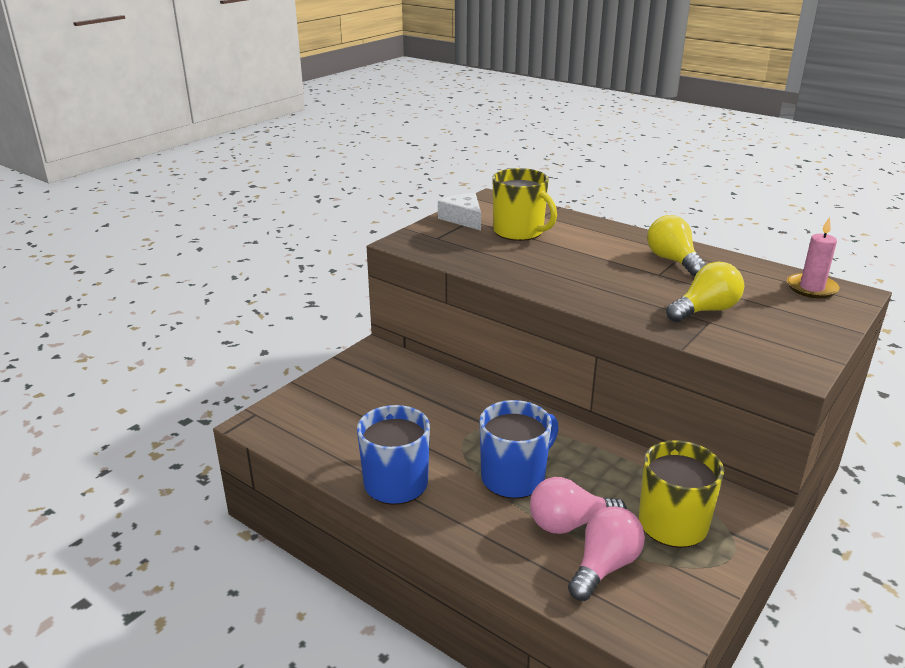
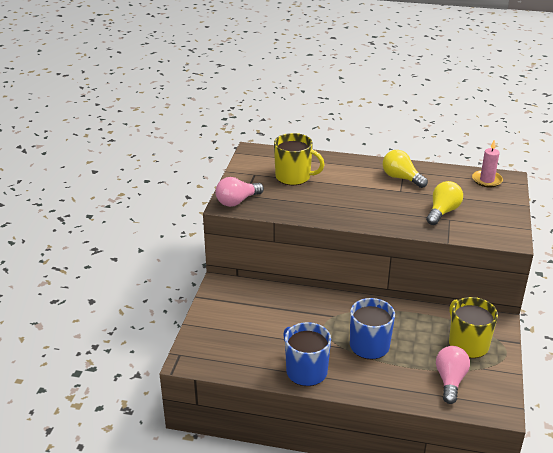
camera: 25 degrees left, 5 degrees up
(463, 219) = (248, 174): white cheese -> none
(570, 524) = (418, 363): pink light bulb -> pink light bulb (237, 201)

